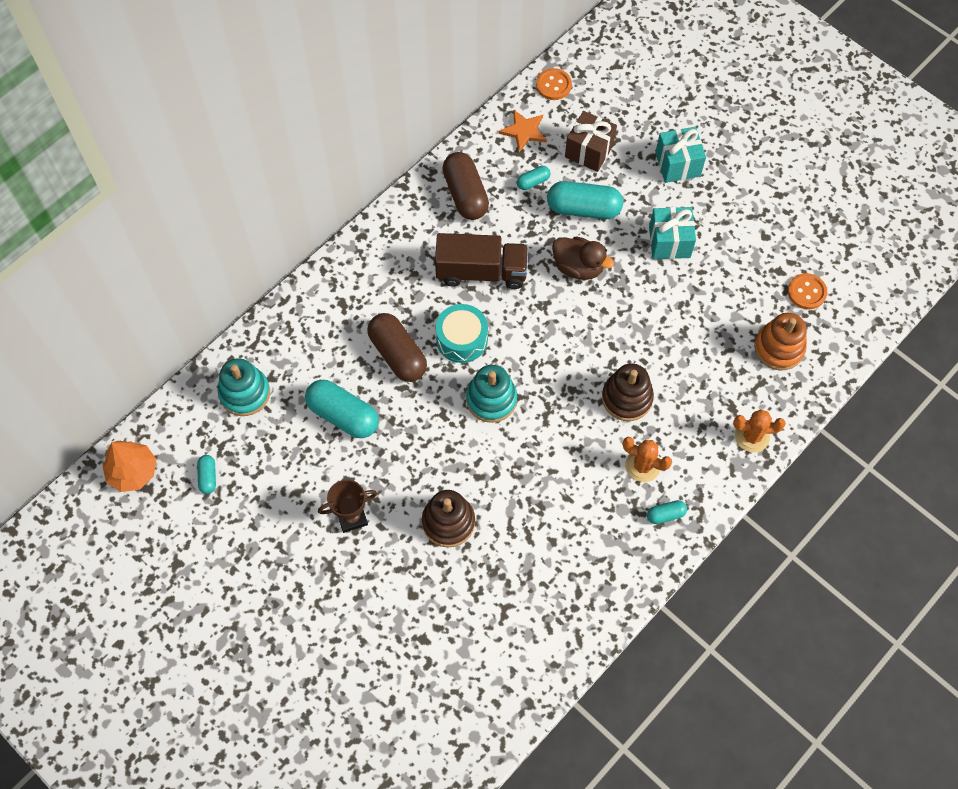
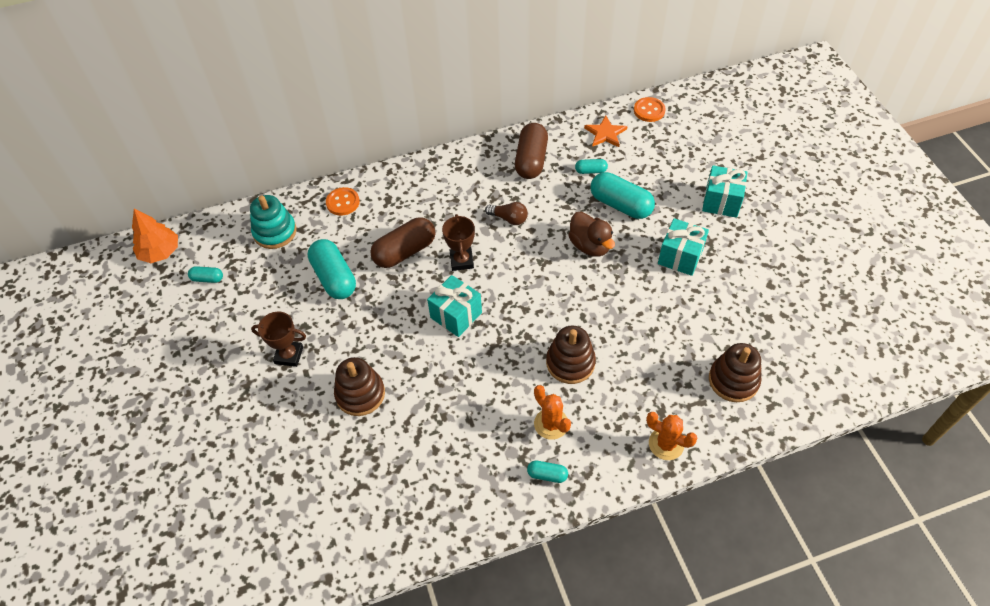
camera: 30 degrees right, 10 degrees down
(208, 477) = (207, 278): turquoise capsule -> turquoise capsule turned 75 degrees clockwise
(398, 354) = (405, 251): brown capsule -> brown capsule turned 60 degrees clockwise
(462, 339) = (461, 261): turquoise drum -> brown trophy
(481, 272) = (509, 218): brown truck -> brown light bulb
(491, 399) = (456, 315): turquoise stacking toy -> turquoise gift
(589, 151) = (650, 165): brown gift -> none
(779, 348) = (733, 380): orange stacking toy -> brown stacking toy
(806, 292) = (785, 345): orange button -> orange button (343, 202)

